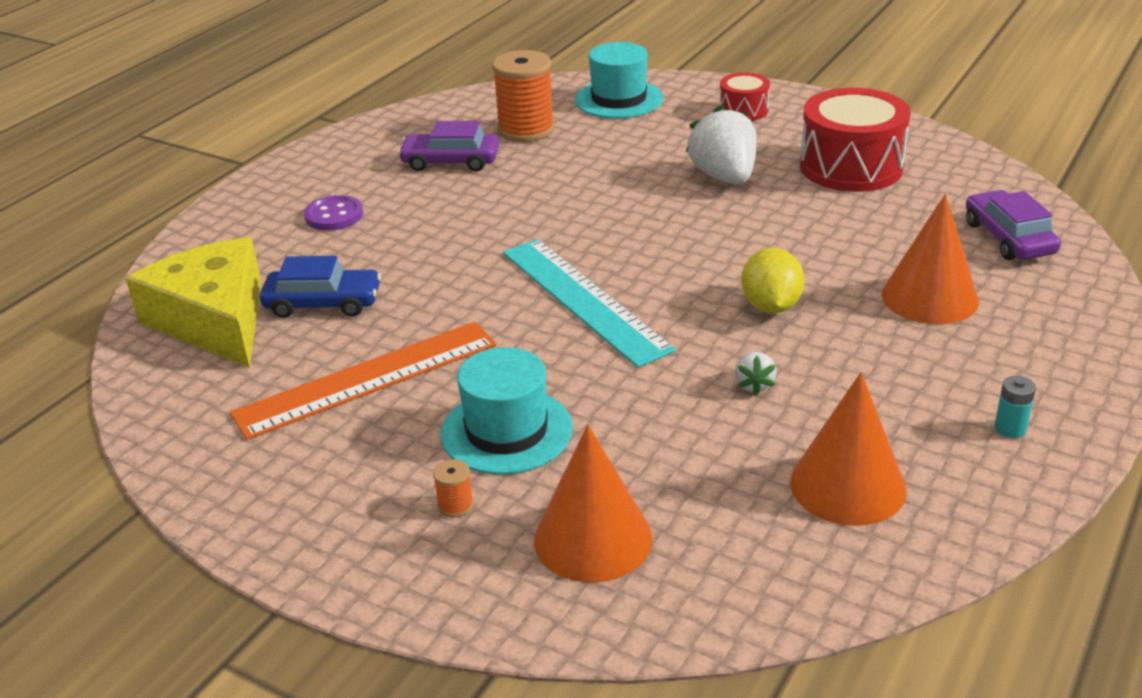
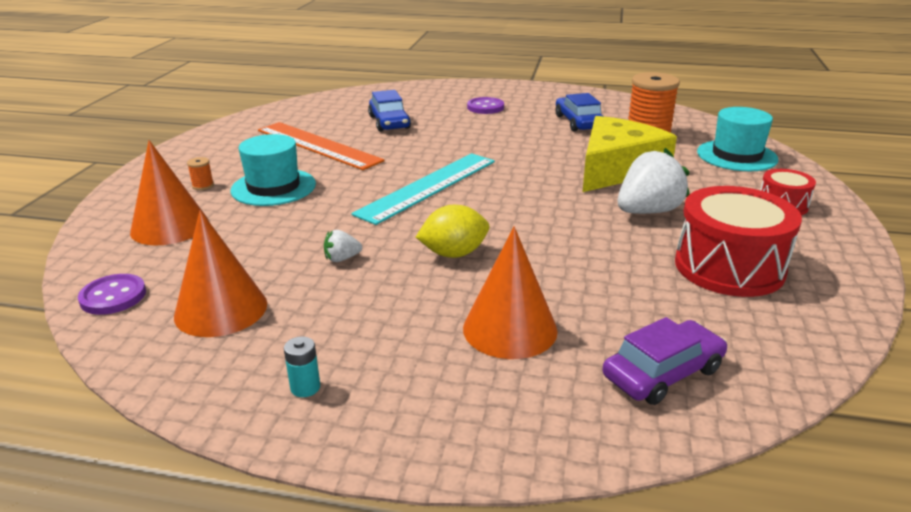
camera: 70 degrees right, 5 degrees down
(214, 320) = (362, 104): yellow cheese -> yellow cheese (617, 169)
(450, 161) = (578, 122): purple car -> blue car
(789, 585) = (113, 296): none -> purple button

